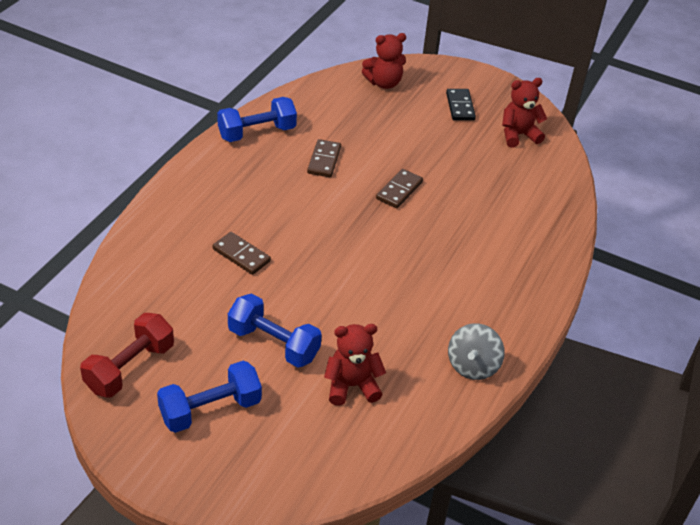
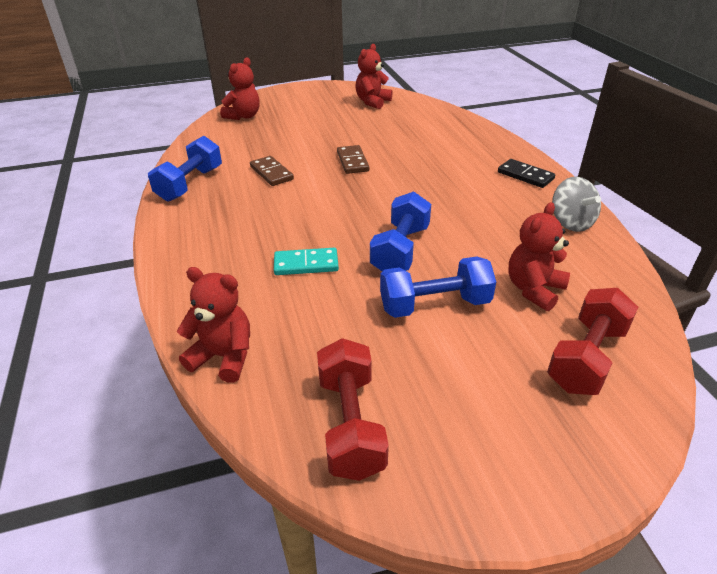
camera: 40 degrees left, 5 degrees down
(120, 280) = (224, 357): none -> red teddy bear
(210, 409) = (476, 395): blue dumbbell -> blue dumbbell (400, 250)
(241, 255) = (306, 264): brown domino -> turquoise domino
(305, 447) = (586, 358): none -> red dumbbell
(460, 106) = (314, 105): black domino -> black domino (525, 176)

